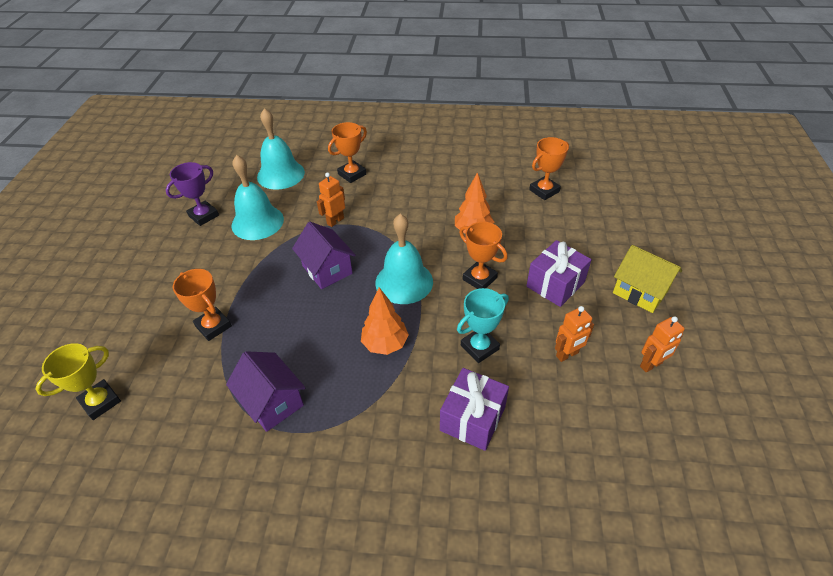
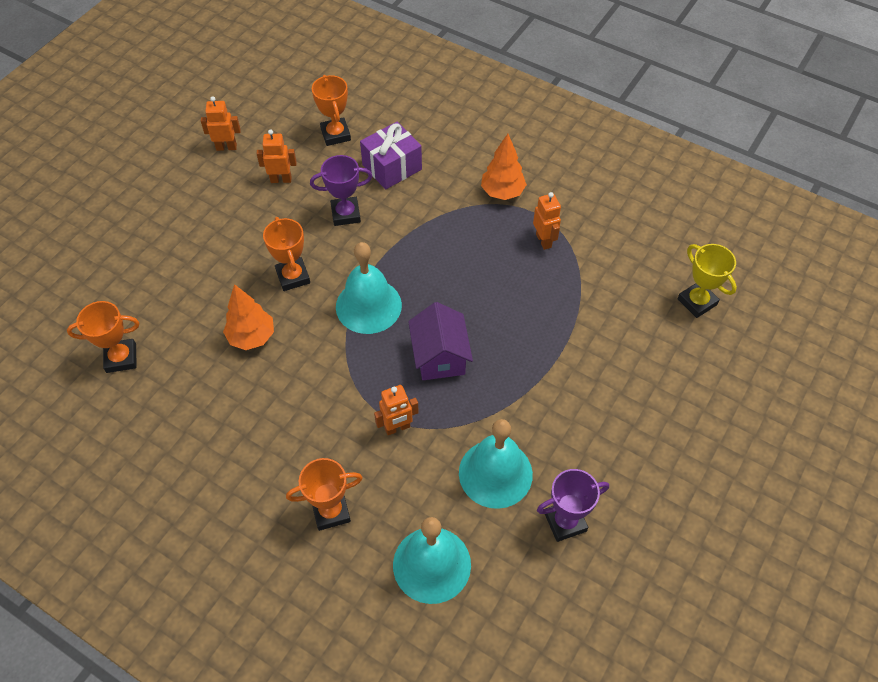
camera: 155 degrees left, 10 degrees up
(100, 402) = (697, 302): yellow trophy -> yellow trophy turned 75 degrees clockwise
(213, 326) = (581, 337): orange trophy -> orange trophy (335, 134)
(272, 402) = (544, 240): purple house -> orange robot
(385, 344) = (424, 250): orange tree -> orange tree (502, 192)
(479, 347) = (345, 214): turquoise trophy -> purple trophy
(555, 284) = (229, 240): purple gift -> none
(640, 292) = (165, 201): yellow house -> none

